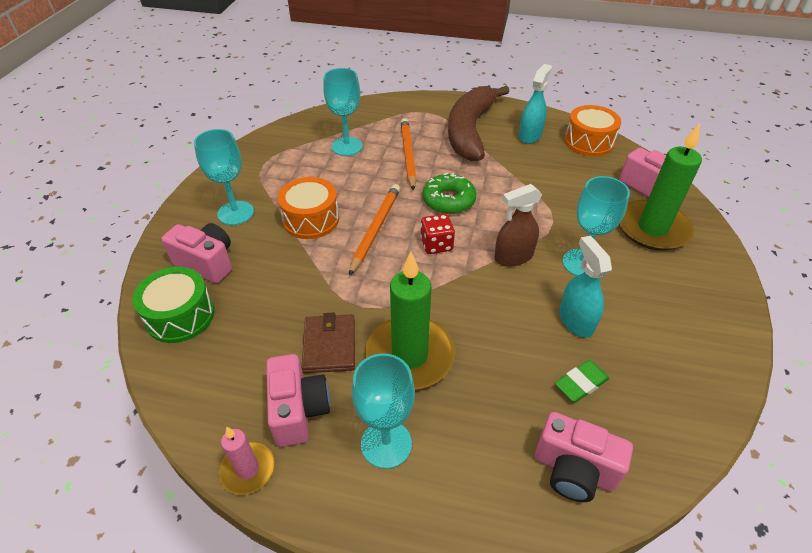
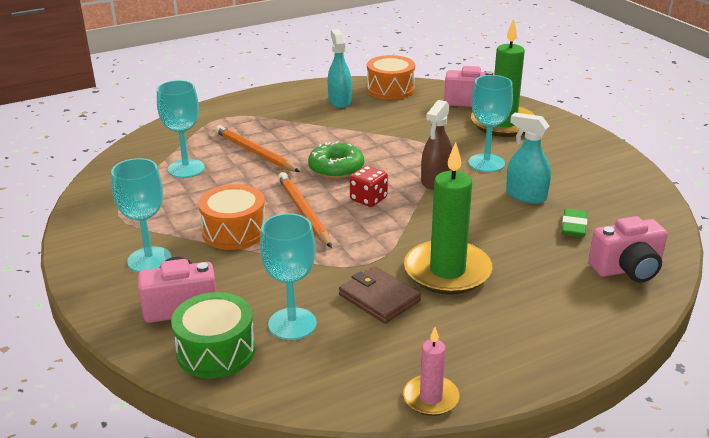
camera: 40 degrees left, 15 degrees down
(299, 410) = (415, 345): pink camera -> none
(386, 444) = (503, 325): turquoise goblet -> turquoise goblet (292, 324)
(470, 131) = (285, 116): brown banana -> none

